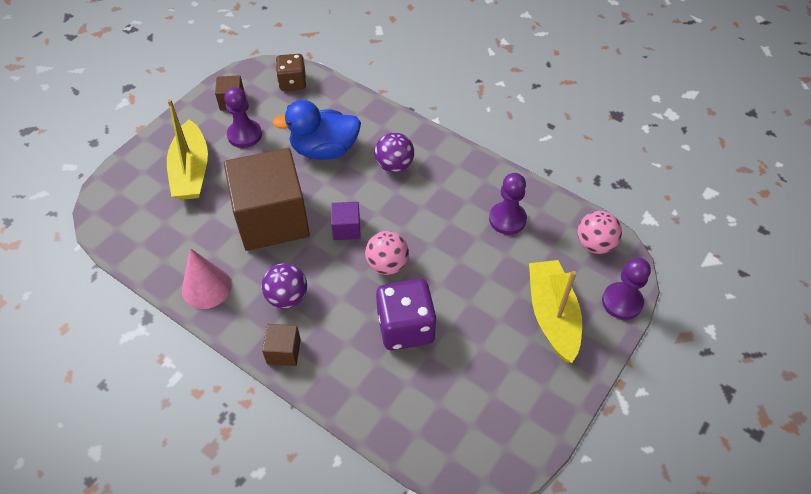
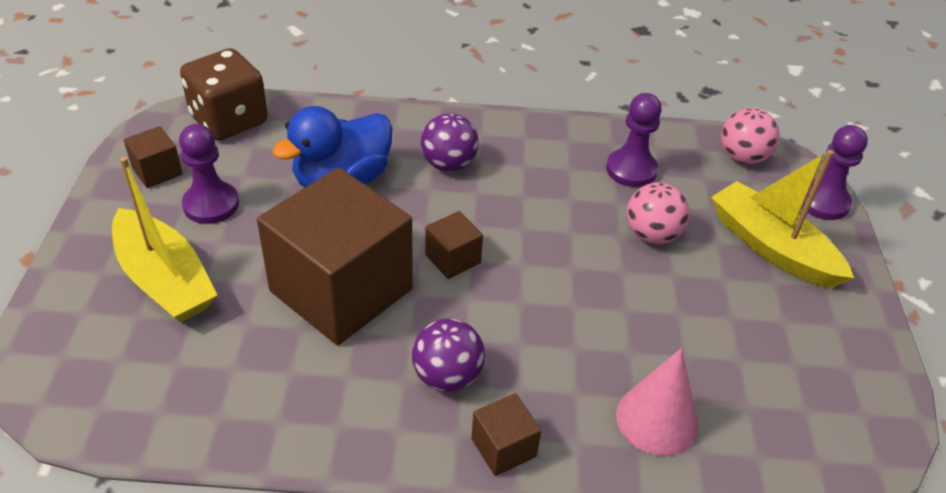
camera: 35 degrees left, 10 degrees down
(206, 287) = (318, 420): pink cone -> pink cone (657, 419)
(292, 82) = (229, 120): brown dice -> brown dice, size x1.52
(346, 229) = (453, 259): purple cube -> brown cube
(387, 264) = (541, 277): pink ball -> pink ball (652, 235)
(406, 327) = (629, 338): purple dice -> none

